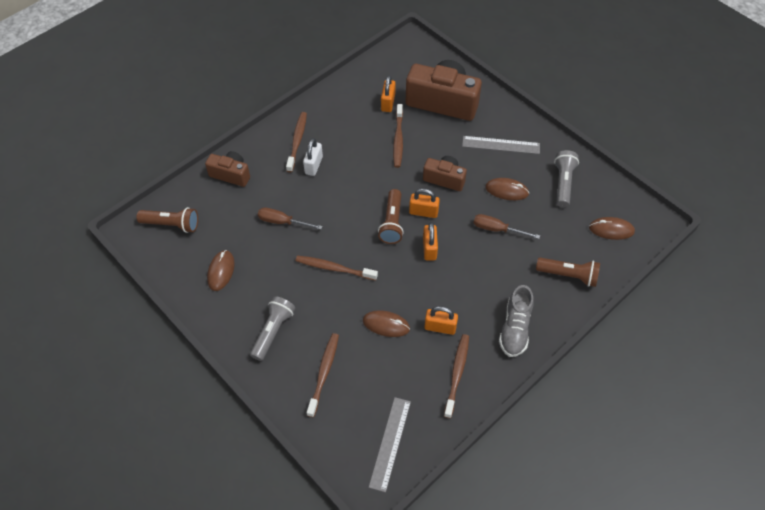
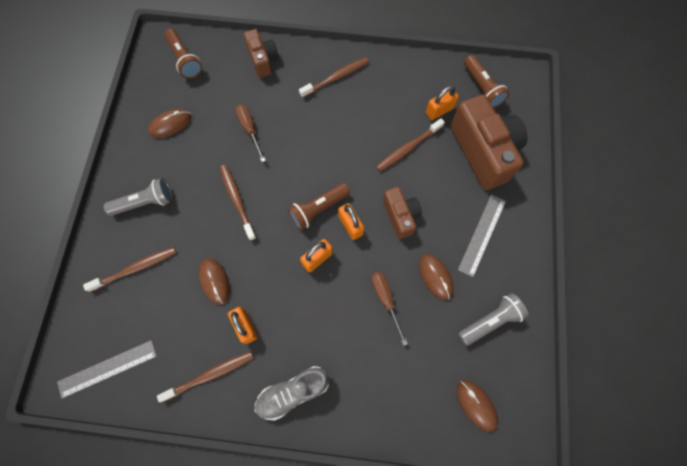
camera: 50 degrees right, 15 degrees up
(313, 165) = (323, 108): white padlock -> none
(501, 145) = (482, 234): grey ruler -> grey ruler turned 60 degrees clockwise
(569, 275) = (389, 401): brown flashlight -> brown flashlight (482, 88)

